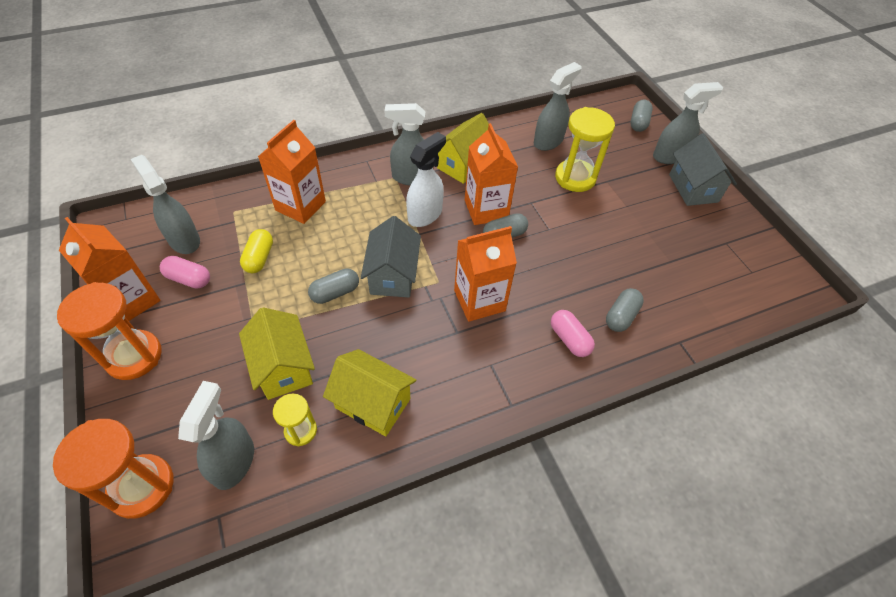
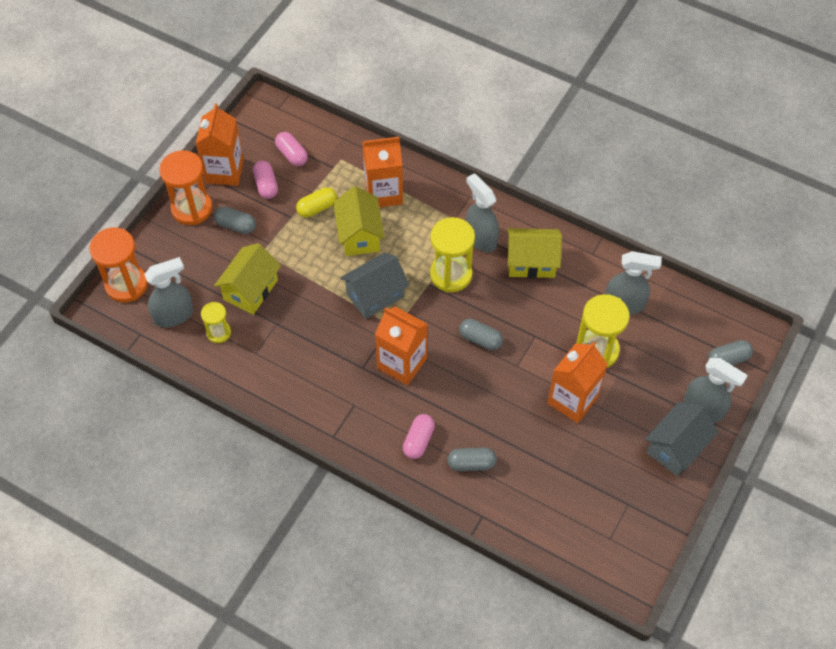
camera: 55 degrees right, 5 degrees up
(184, 240) = (292, 154): grey spray bottle -> pink capsule
(335, 292) = (329, 273): grey capsule -> grey capsule (236, 225)
(373, 403) = (268, 357): yellow house -> yellow house (359, 235)
(425, 214) = (451, 274): white spray bottle -> yellow hourglass
(486, 209) = (496, 310): orange carton -> orange carton (572, 400)

